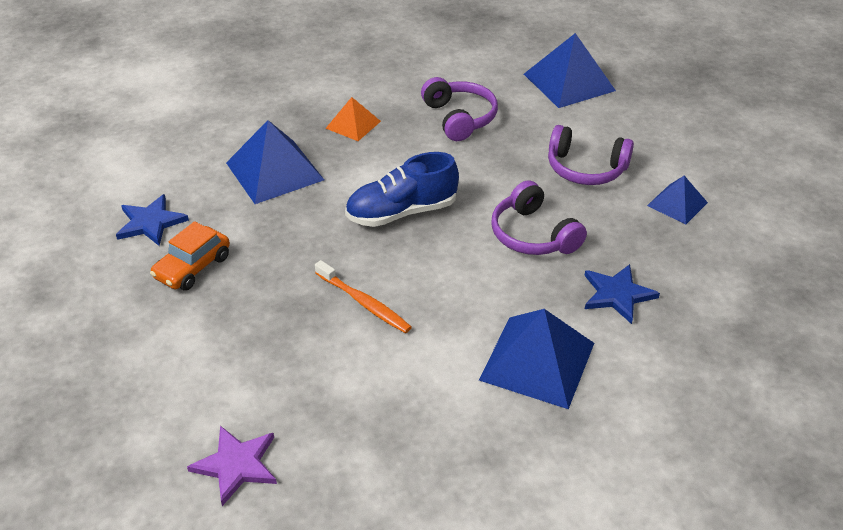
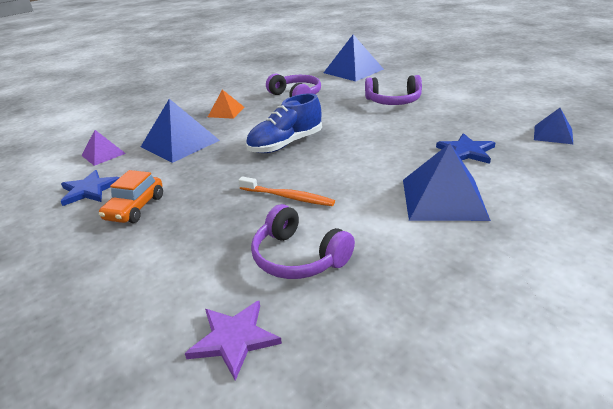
camera: 15 degrees left, 10 degrees down
(179, 164) = (103, 154): none -> purple pyramid
(532, 235) = (384, 136): purple headphones -> purple headphones (298, 257)
(677, 204) = (463, 104): blue pyramid -> blue pyramid (553, 134)

